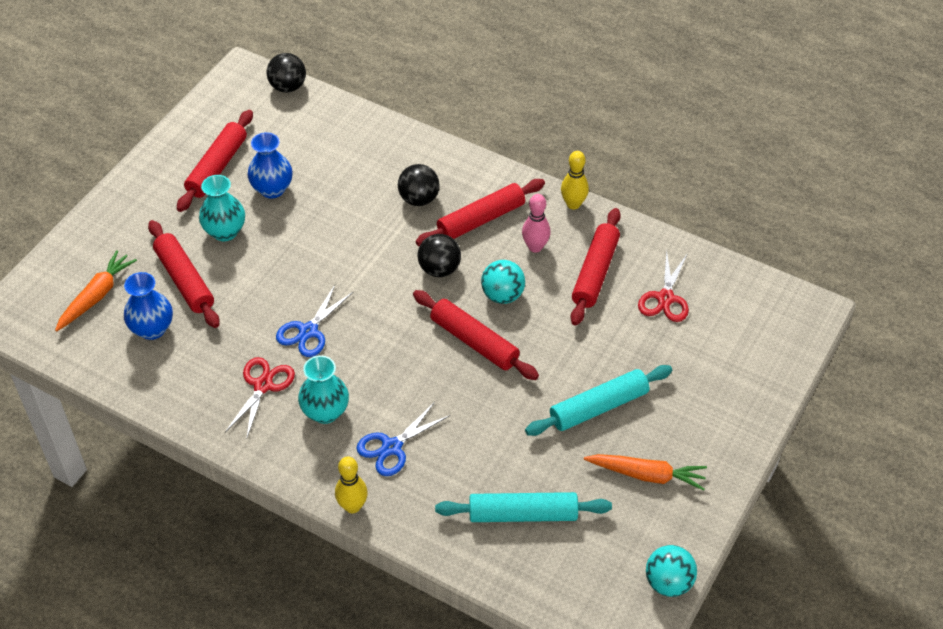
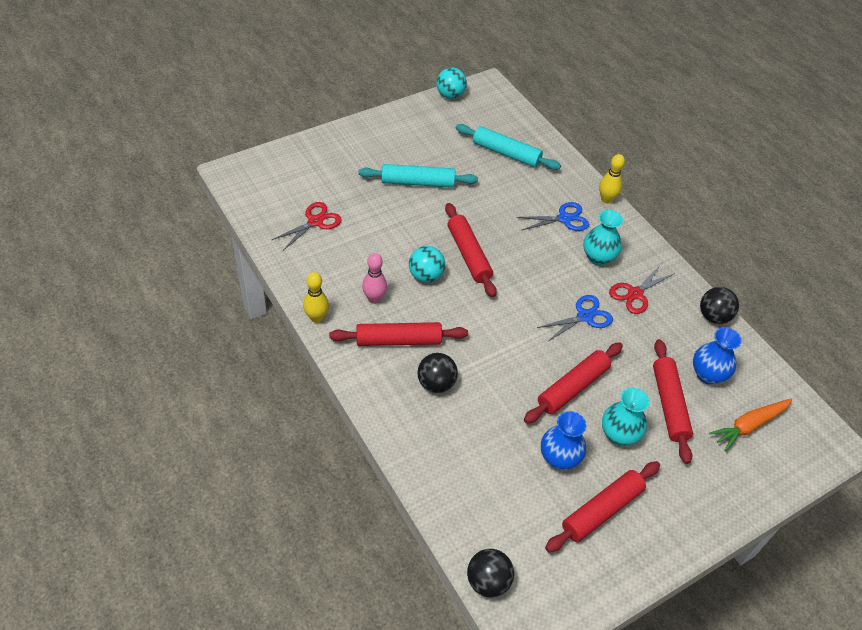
camera: 155 degrees left, 0 degrees up
(439, 269) = (458, 316): black ball -> black ball (713, 316)
(595, 272) = (347, 260): red rolling pin -> red rolling pin (572, 387)
(647, 475) = (419, 140): orange carrot -> none

